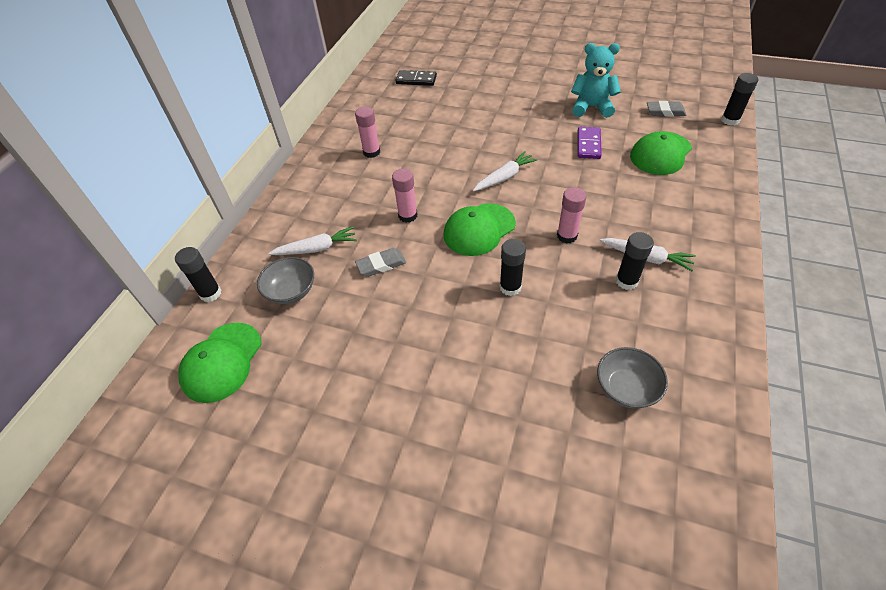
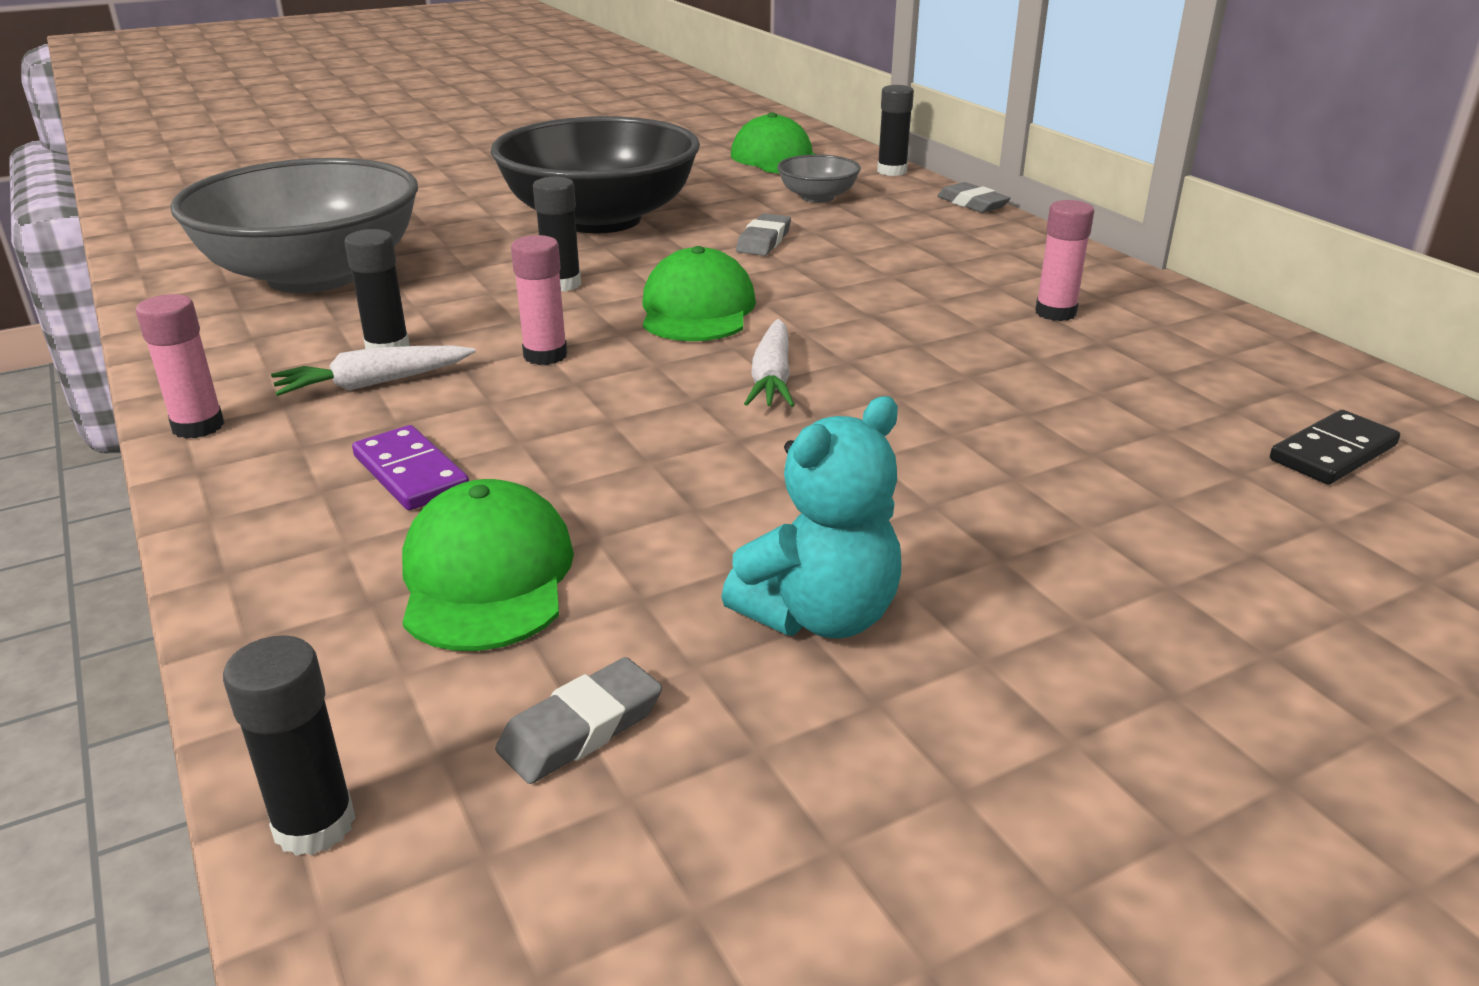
camera: 130 degrees right, 20 degrees down
(250, 233) = (972, 203): none -> grey eraser
(316, 249) = (868, 222): white carrot -> none
(408, 215) = (827, 282): pink glue stick -> pink glue stick (198, 426)
(420, 348) = (600, 219): none -> black bowl
(588, 144) = (693, 510): purple domino -> purple domino (410, 473)
(626, 388) = (314, 276): grey bowl -> grey bowl, size x2.32

